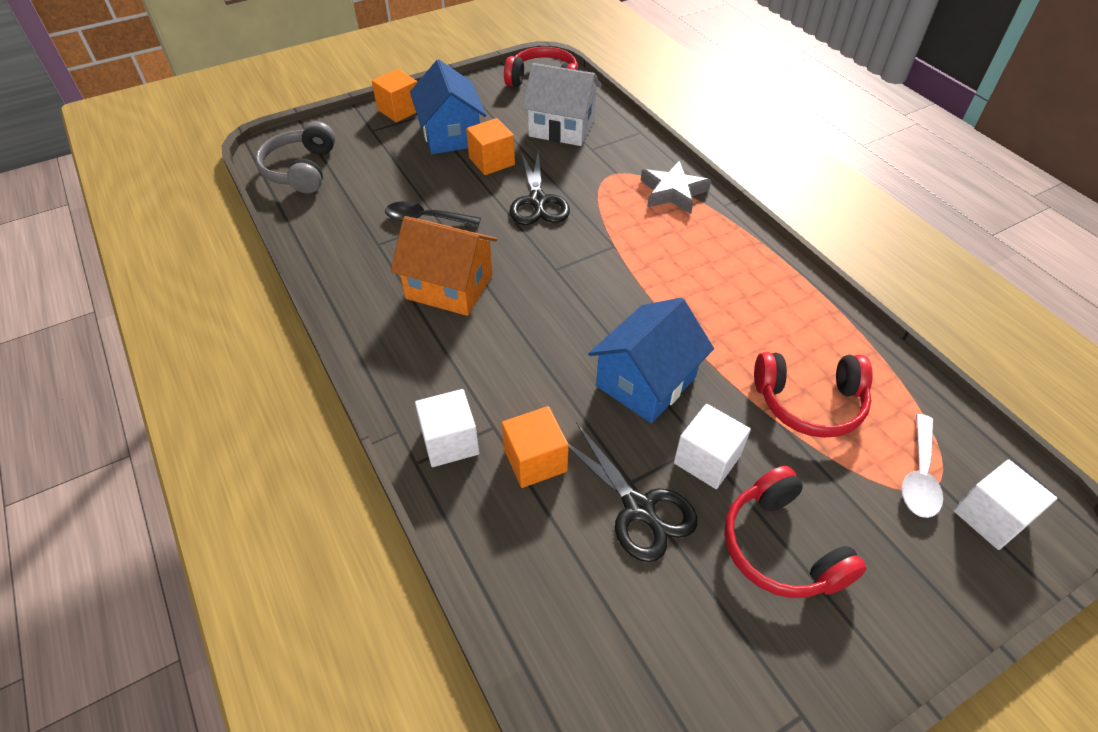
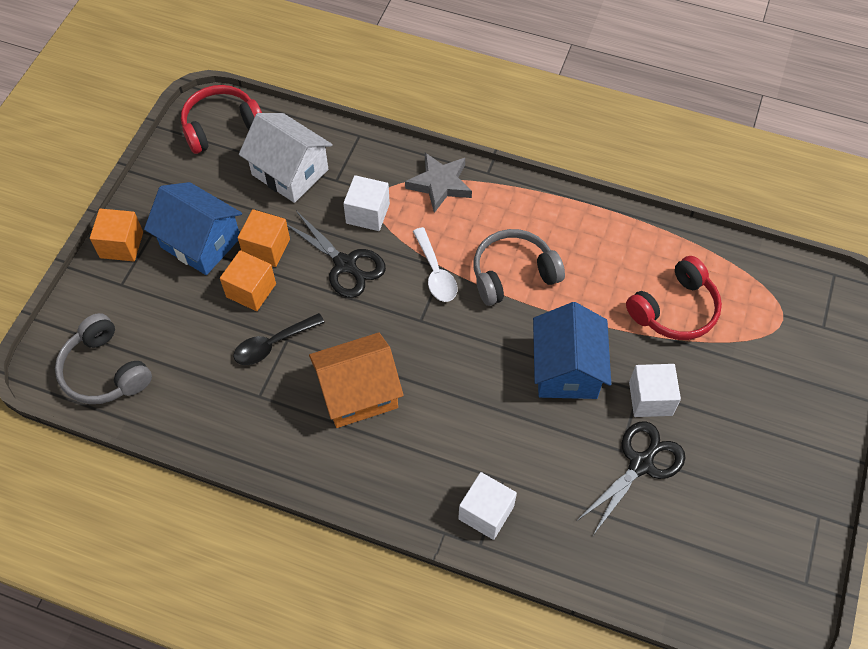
camera: 40 degrees left, 10 degrees up
(535, 460) = (552, 482): orange cube -> orange cube (251, 290)
(562, 128) = (290, 172): white house -> white house turned 60 degrees clockwise
(638, 508) = (641, 464): black scissors -> black scissors turned 60 degrees counterclockwise
(671, 283) = (513, 274): none -> grey headphones
(780, 547) = (735, 425): red headphones -> none
(919, 475) = (770, 317): white spoon -> white spoon (435, 273)
(990, 517) = (822, 317): white cube -> white cube (367, 213)

